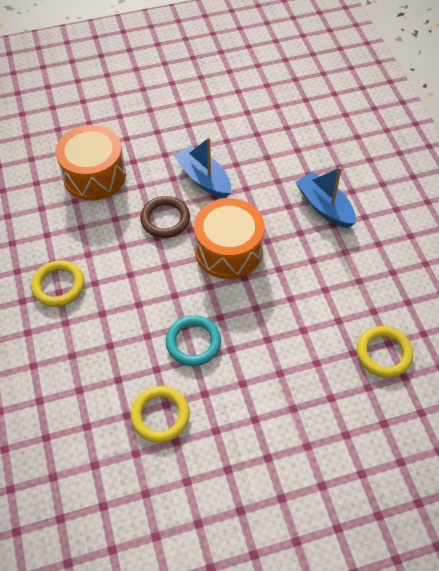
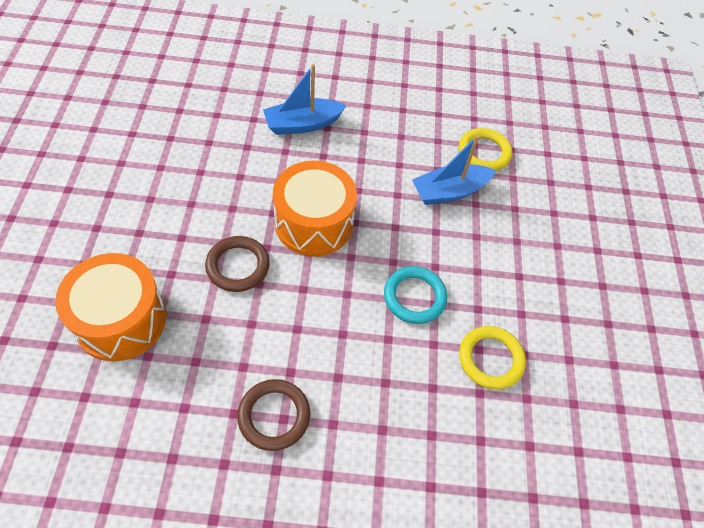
camera: 75 degrees left, 0 degrees up
(58, 285) = (274, 416): yellow ring -> brown ring
(203, 179) = (202, 208): blue boat -> blue boat (449, 191)

